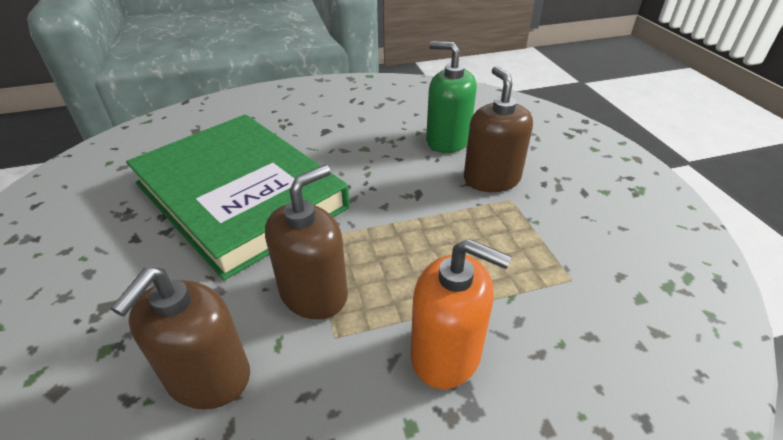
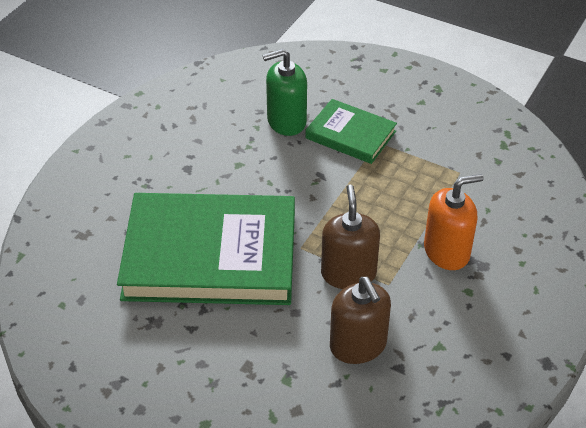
camera: 45 degrees left, 5 degrees up
(491, 179) = (350, 135): brown soap dispenser -> green book

